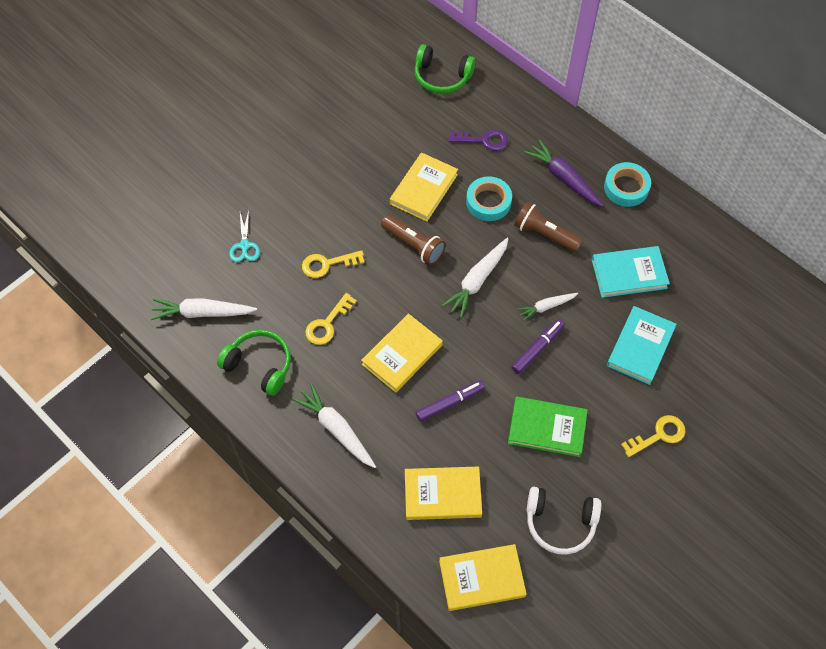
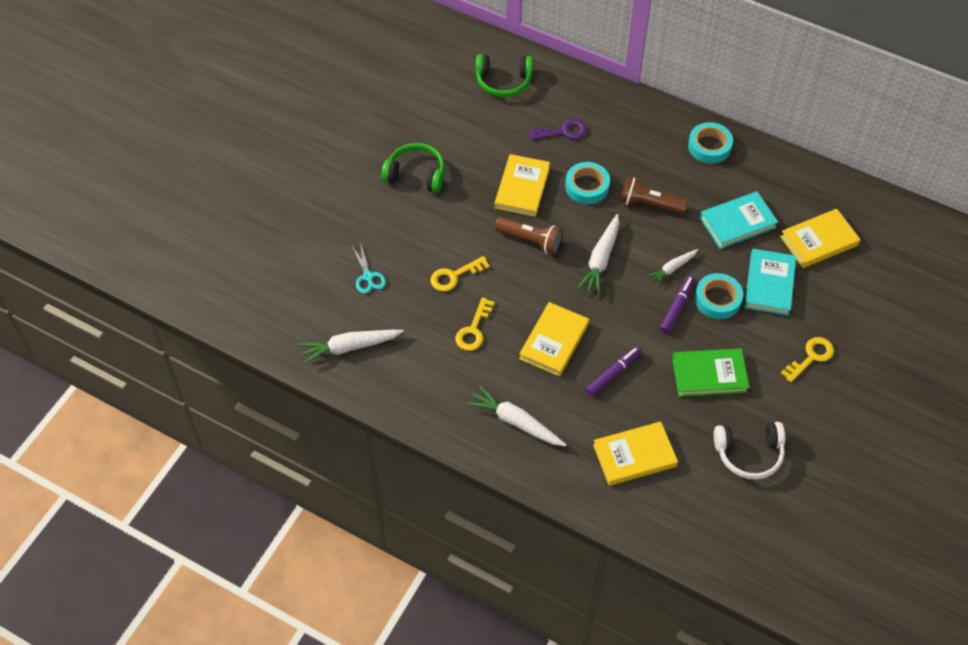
camera: 15 degrees left, 5 degrees down
(259, 365) = (422, 382): green headphones -> green headphones (416, 174)
(482, 578) = (695, 519): yellow book -> yellow book (819, 241)
(564, 178) = (649, 150): purple carrot -> none
(582, 350) = (717, 299): none -> turquoise tape

